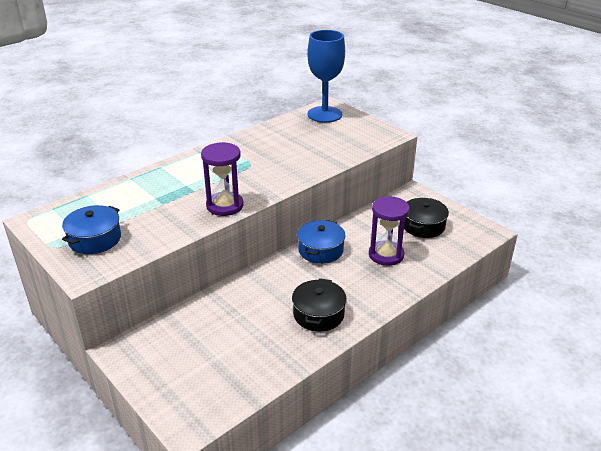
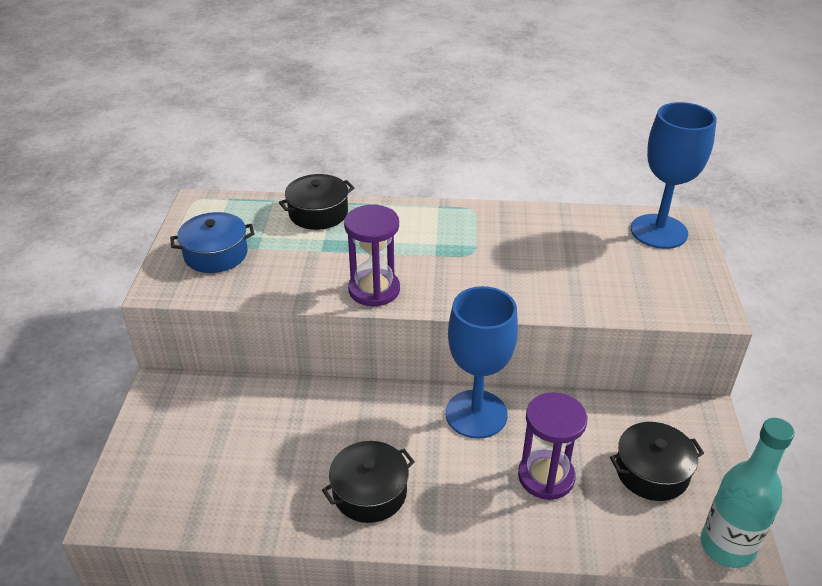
camera: 45 degrees right, 5 degrees up
(130, 188) = (318, 213): none -> black pot
(320, 250) = (476, 414): blue pot -> blue goblet
(483, 234) = (727, 546): none -> turquoise bottle

